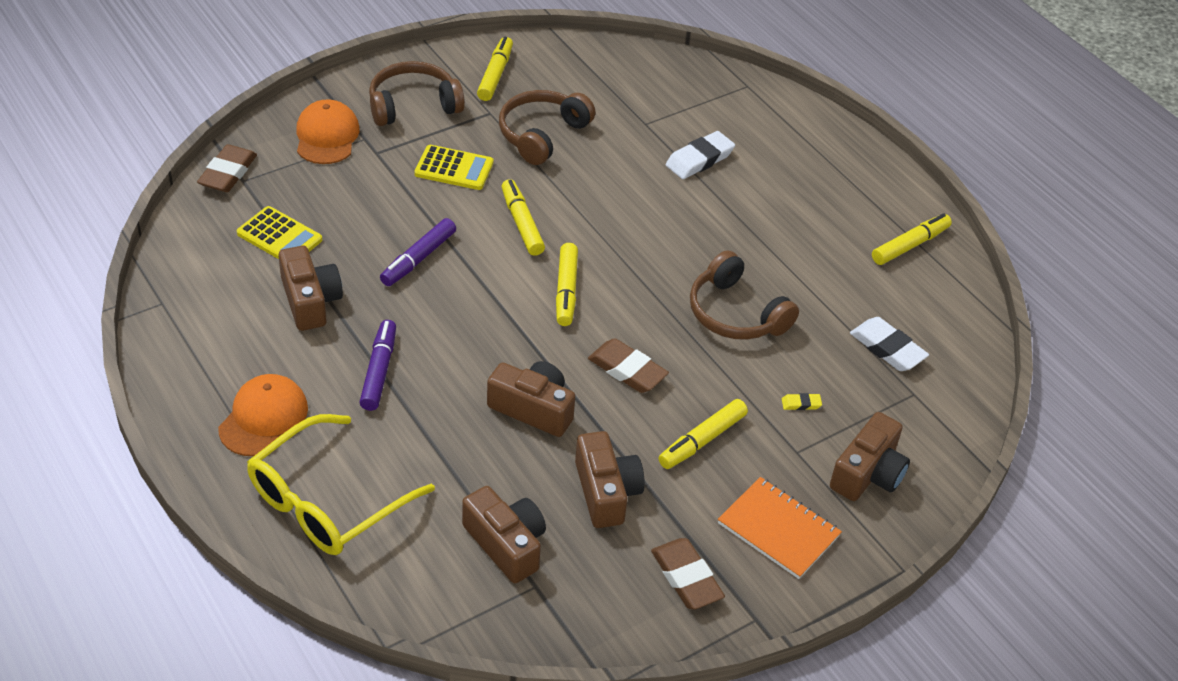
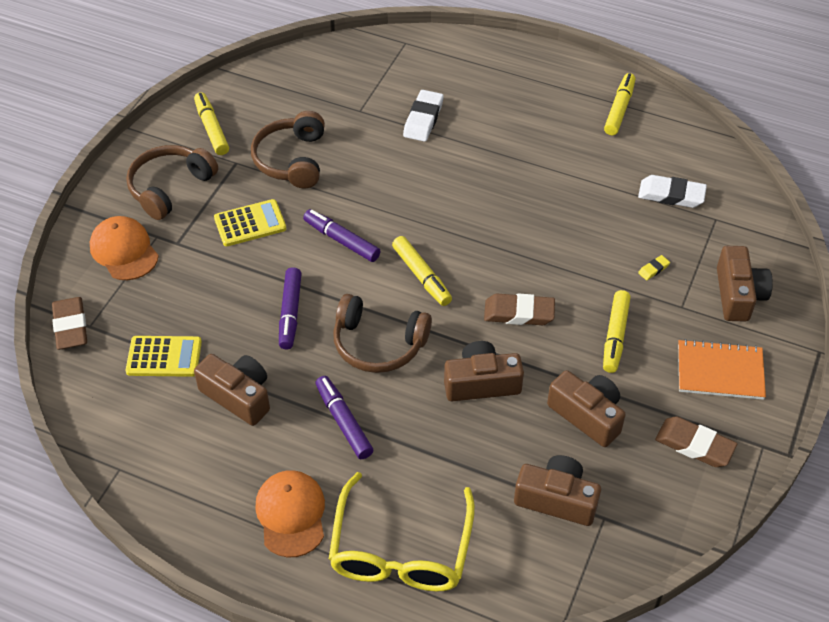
camera: 30 degrees left, 5 degrees up
(521, 224) = (341, 241): yellow marker -> purple marker
(736, 313) = (553, 226): brown headphones -> brown headphones (378, 344)

